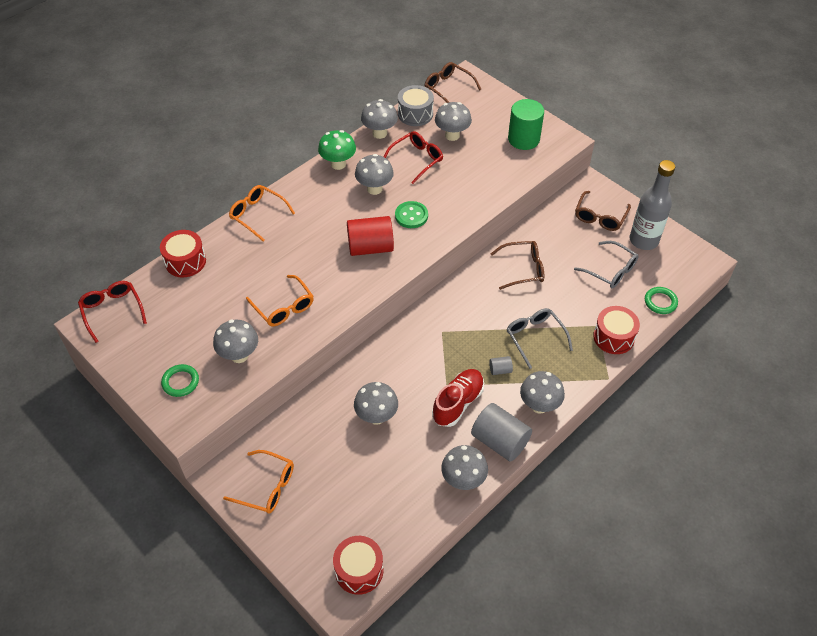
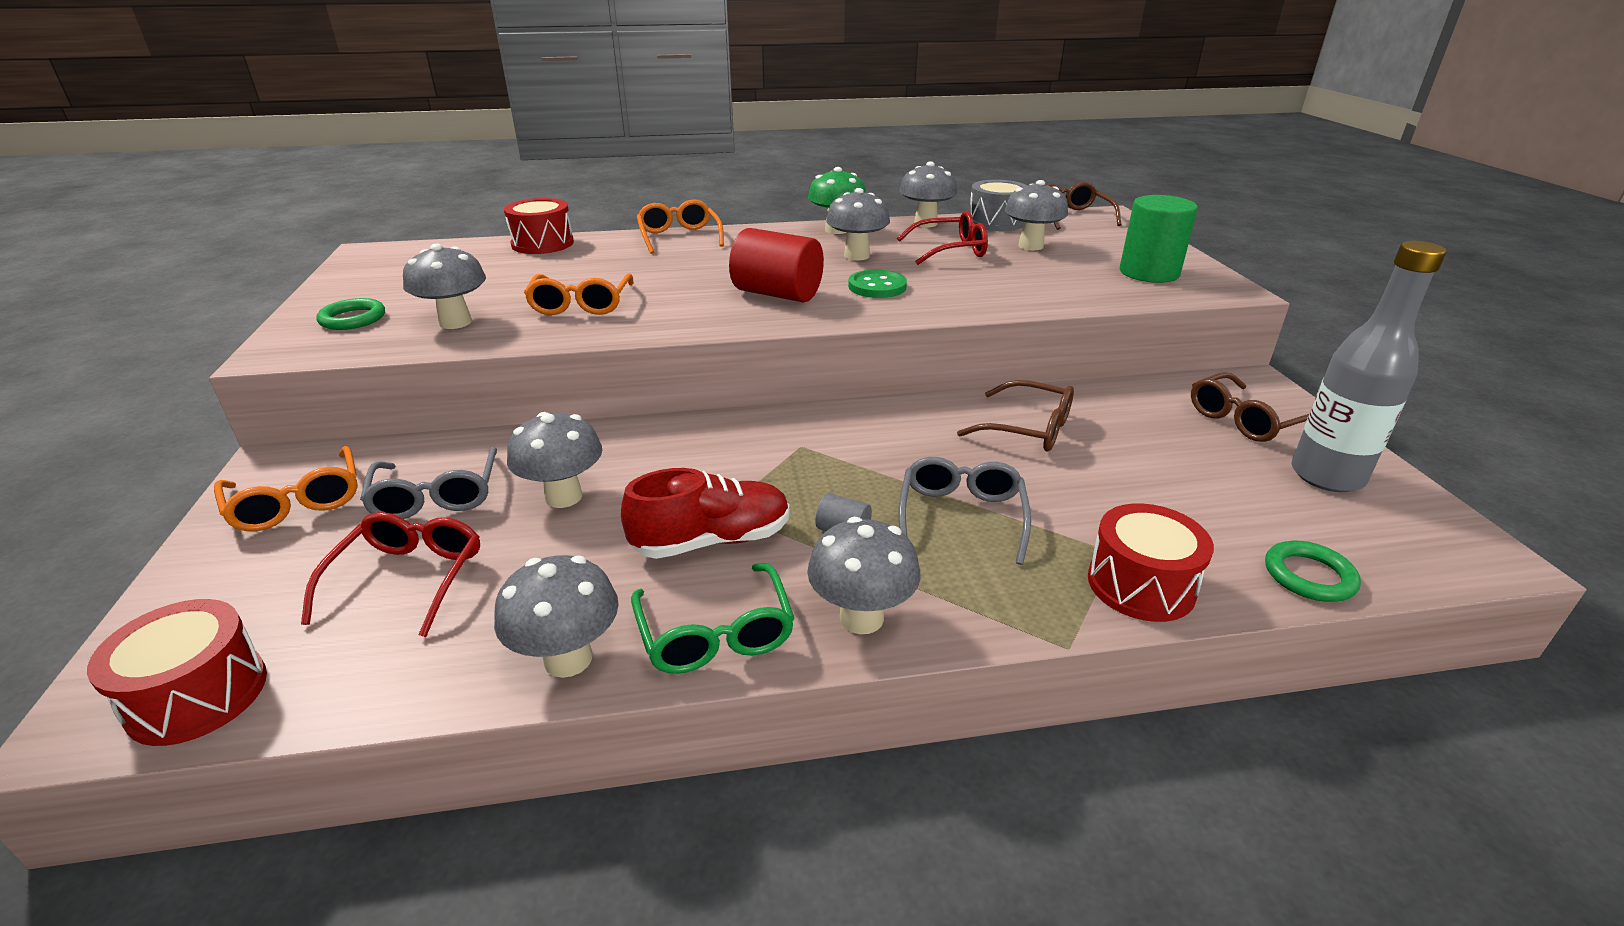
camera: 35 degrees right, 20 degrees down
(112, 311) = (406, 251): red glasses -> red glasses (408, 578)
(500, 441) = (716, 634): grey cylinder -> green glasses
(611, 270) = (1214, 490): grey glasses -> grey glasses (436, 496)

